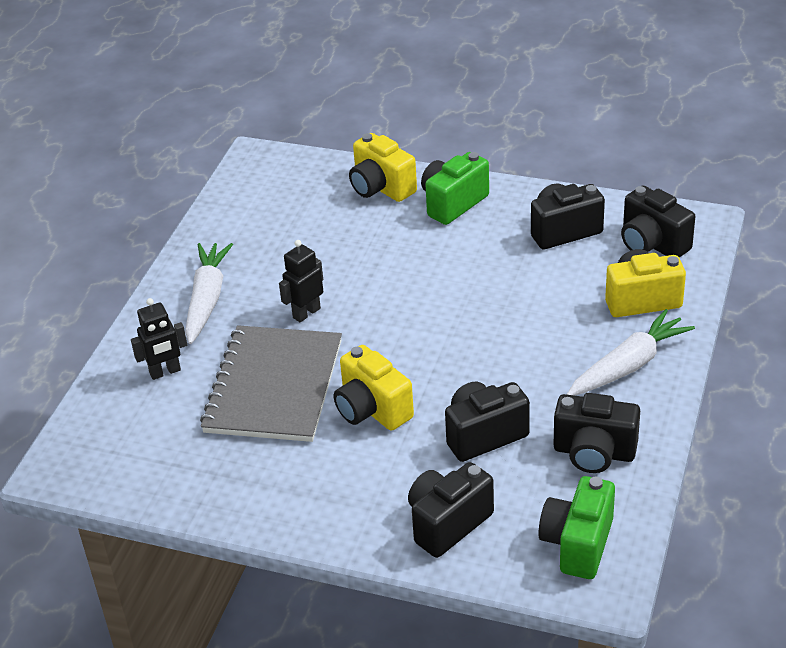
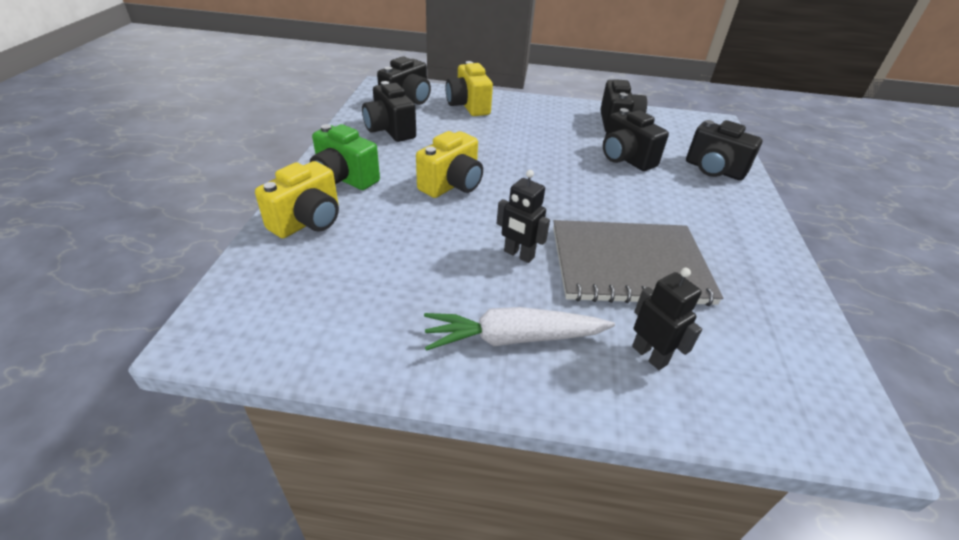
camera: 105 degrees left, 0 degrees up
(372, 410) = (627, 207): yellow camera -> yellow camera (452, 185)
(577, 544) = (693, 129): green camera -> none
(628, 365) = (534, 112): white carrot -> none

